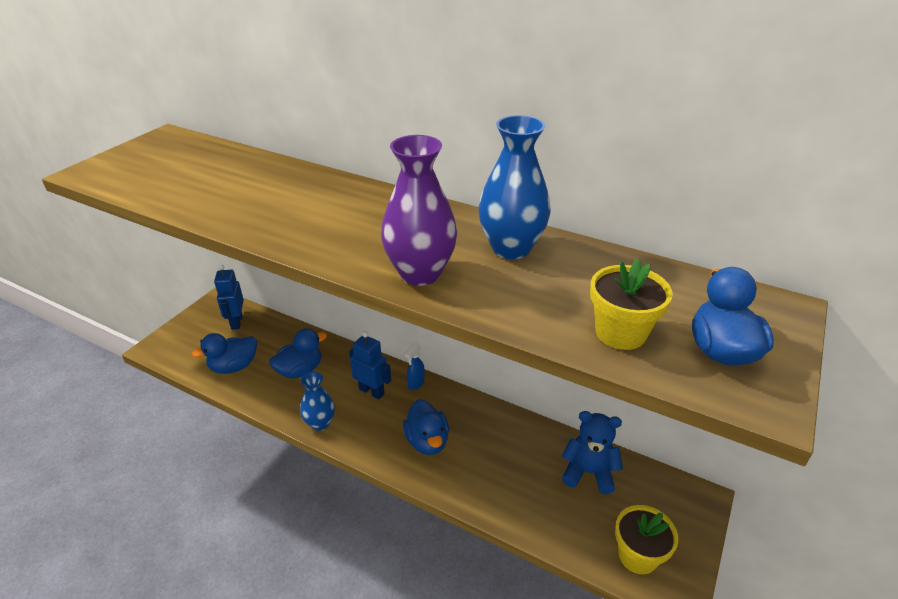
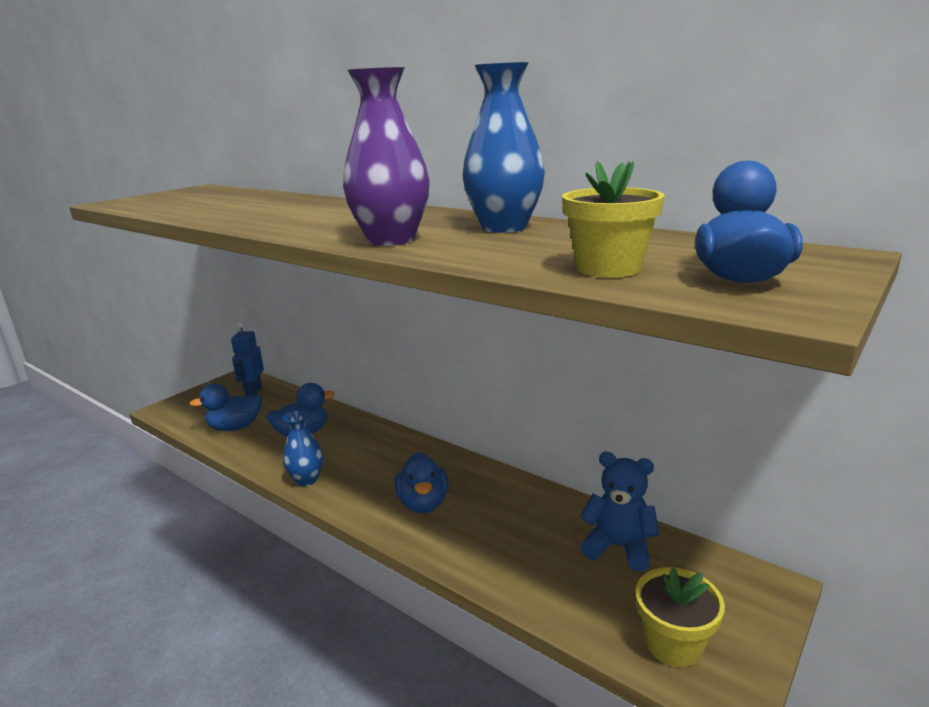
camera: 10 degrees right, 15 degrees down
(372, 391) = (374, 455): blue robot -> none
(415, 384) = (426, 451): blue spray bottle -> none

